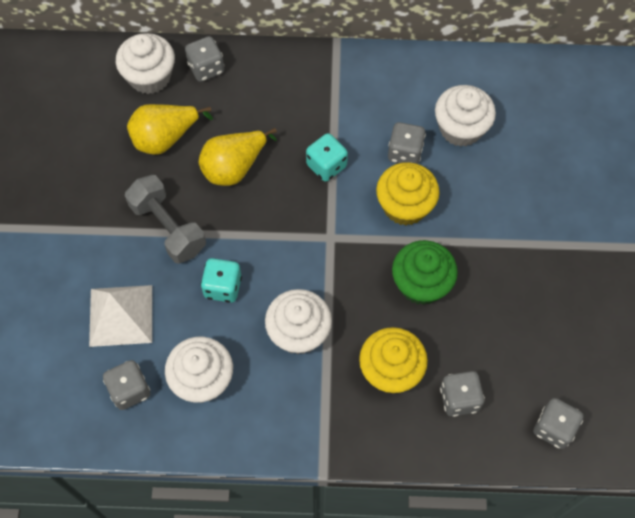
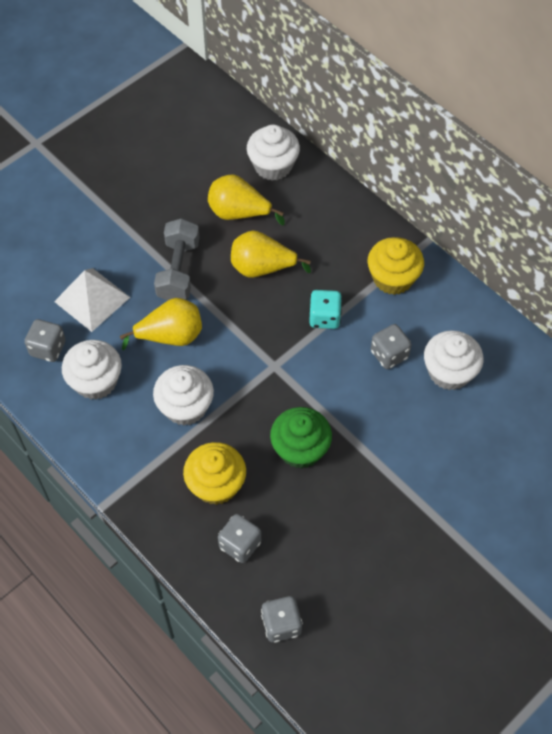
camera: 45 degrees right, 5 degrees down
(206, 68) = (316, 189): grey dice -> none
(223, 287) = (170, 336): turquoise dice -> yellow pear
(405, 206) = (348, 389): yellow cupcake -> yellow cupcake (393, 278)

